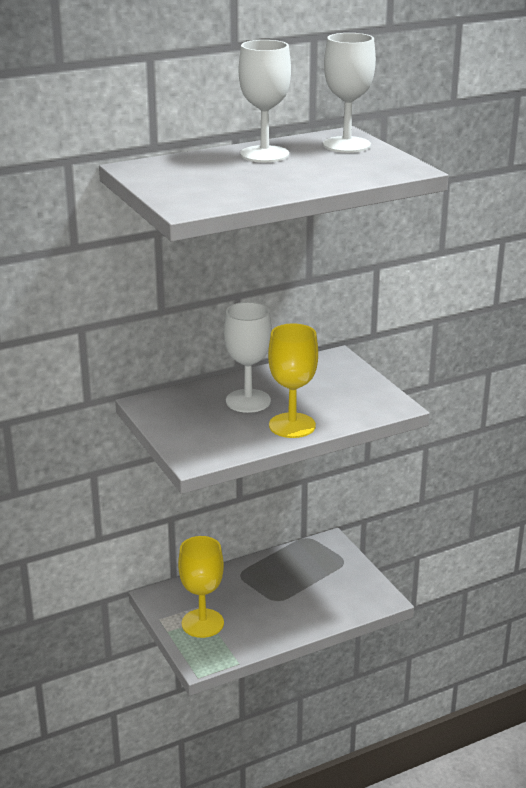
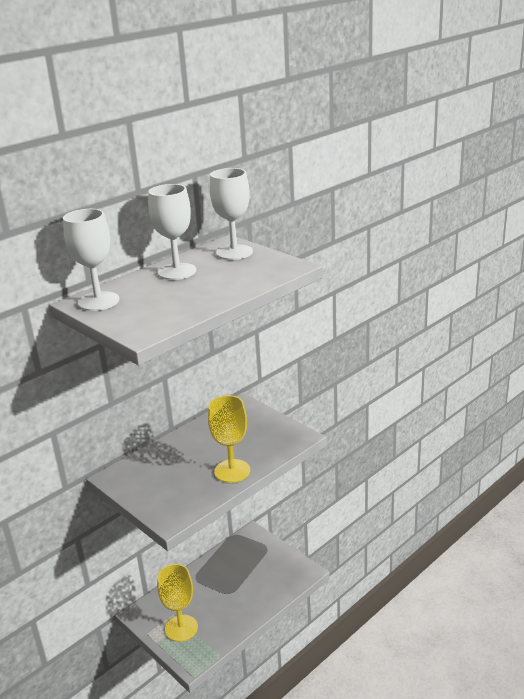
camera: 15 degrees left, 0 degrees up
(248, 401) = (190, 457): white goblet -> white goblet (98, 301)

